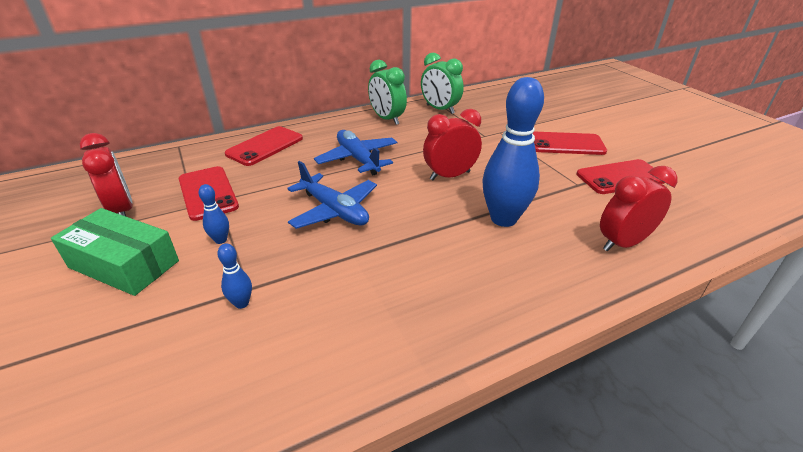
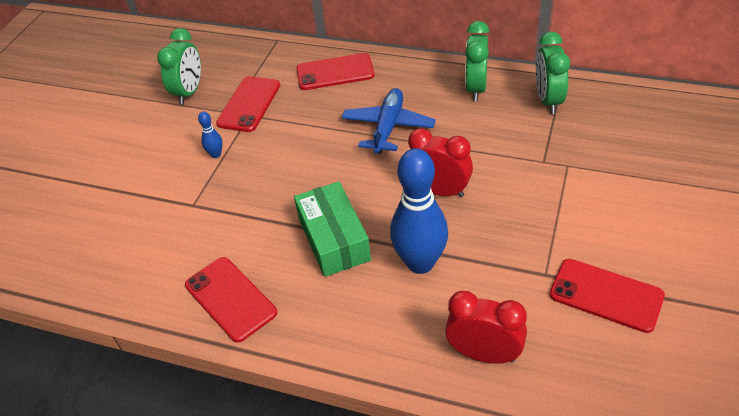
camera: 50 degrees right, 10 degrees up
(122, 210) = (189, 92): red clock -> green clock
(124, 264) = (153, 142): green box -> green box (333, 239)
(241, 303) = (179, 213): blue bowling pin -> none
(334, 210) = (309, 172): blue plane -> none
(566, 144) = (616, 221): red phone -> red phone (230, 299)

